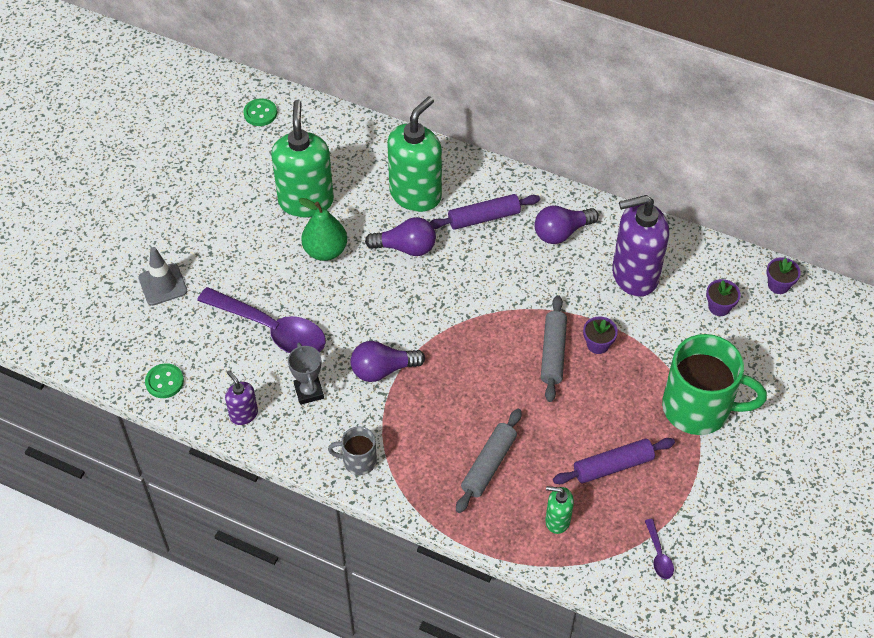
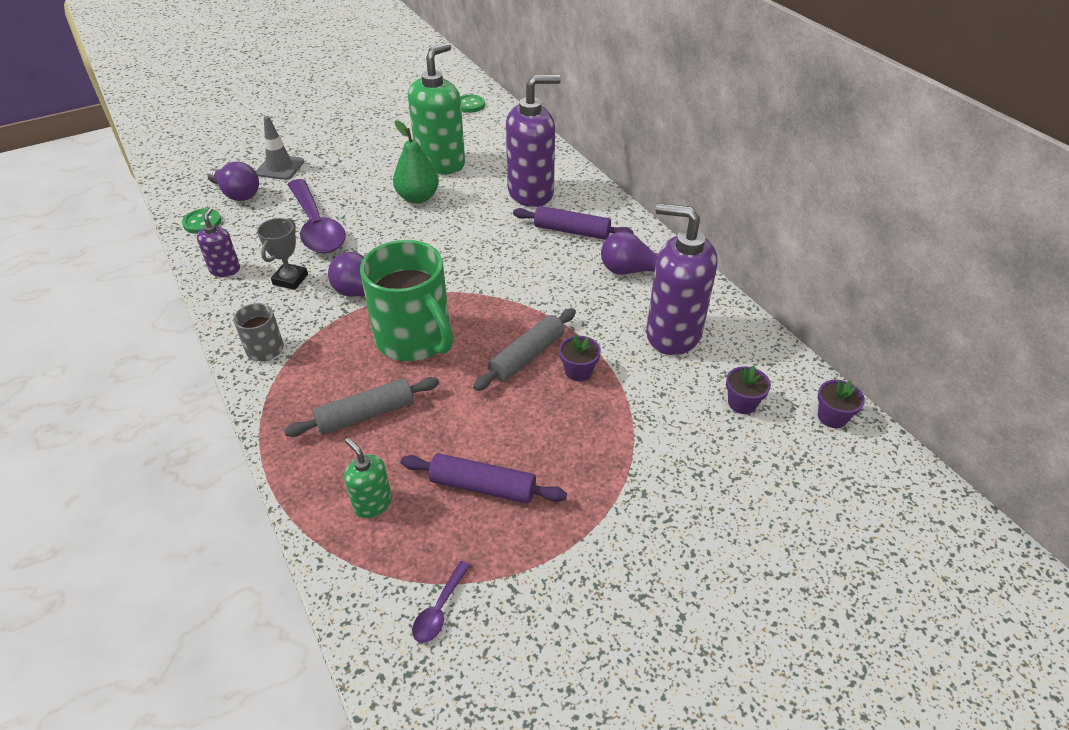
camera: 35 degrees right, 10 degrees down
(406, 247) = (483, 222): purple light bulb -> purple light bulb (237, 194)
(415, 194) = (531, 193): green soap dispenser -> purple soap dispenser
(698, 408) = (631, 484): green mug -> green mug (415, 339)

